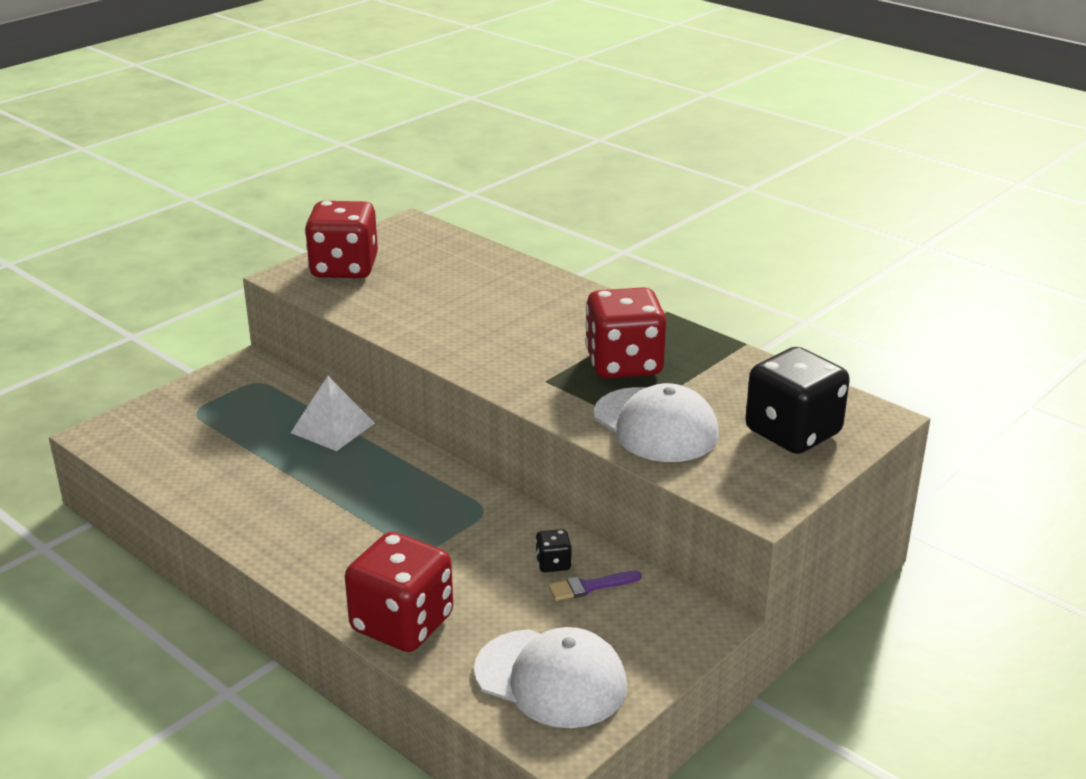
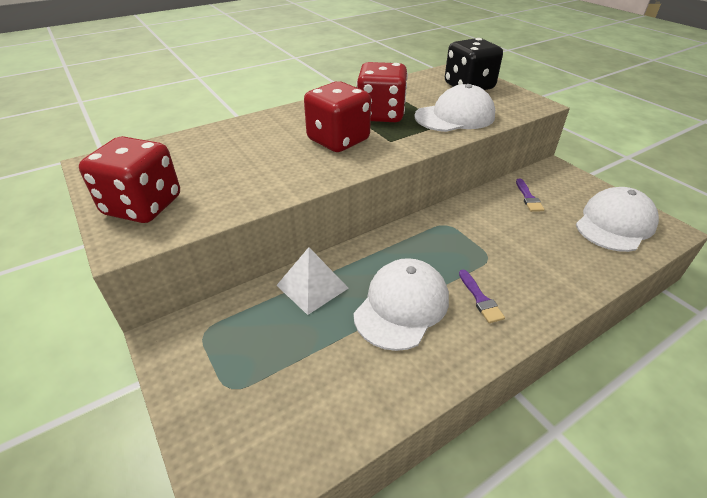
camera: 75 degrees left, 10 degrees up
(315, 489) = (401, 306): none -> white cap
(340, 545) = (480, 299): none -> purple brush
(402, 624) = (573, 277): red dice -> red dice (338, 140)
(553, 563) = (506, 206): black dice -> none

